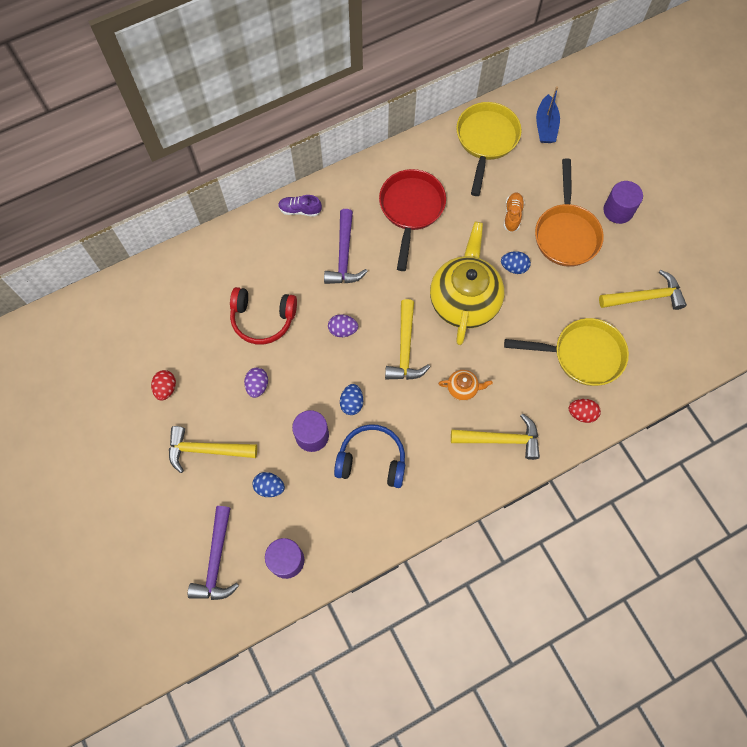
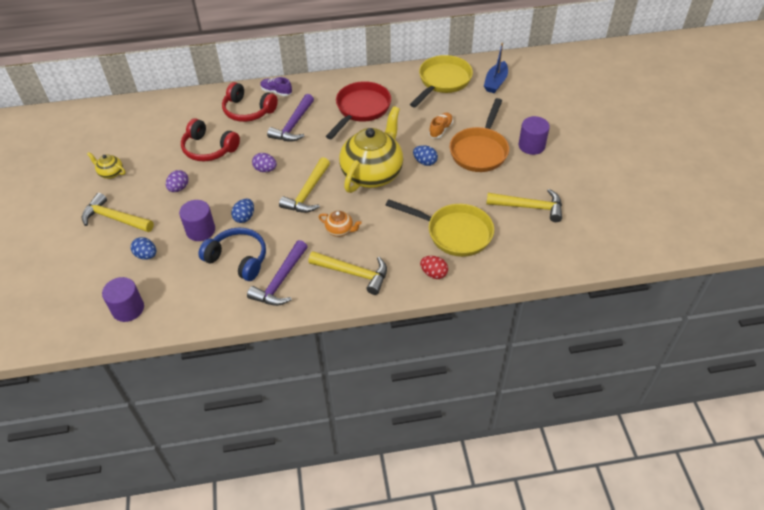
camera: 20 degrees right, 20 degrees down
(166, 388) = (111, 173): red egg -> yellow teapot
(216, 560) = (74, 293): purple hammer -> purple hammer (281, 281)
(280, 249) = (248, 111): none -> red headphones

